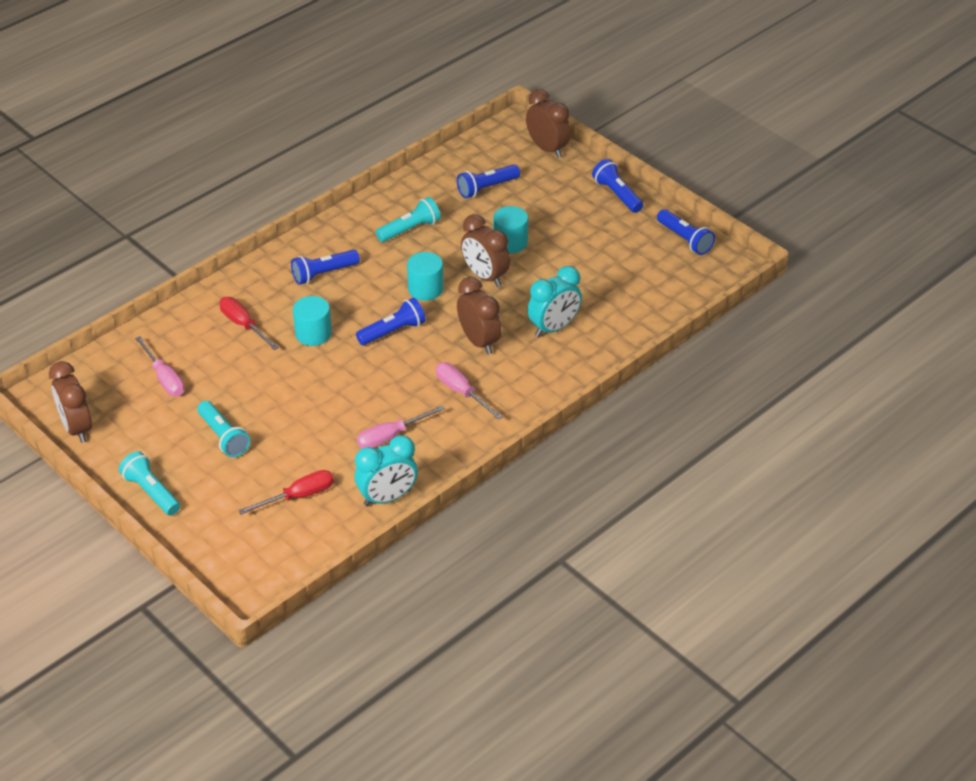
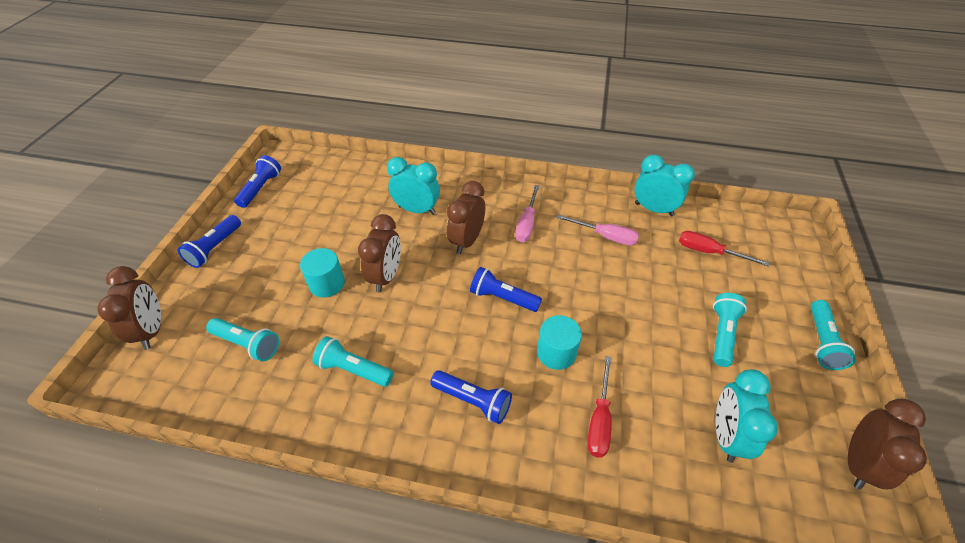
camera: 125 degrees left, 5 degrees up
(164, 378) = (726, 435): pink screwdriver -> turquoise clock
(425, 289) = (432, 307): turquoise cylinder -> none
(486, 188) = (248, 344): blue flashlight -> turquoise flashlight
(547, 149) = (152, 330): brown clock -> brown clock turned 150 degrees clockwise

